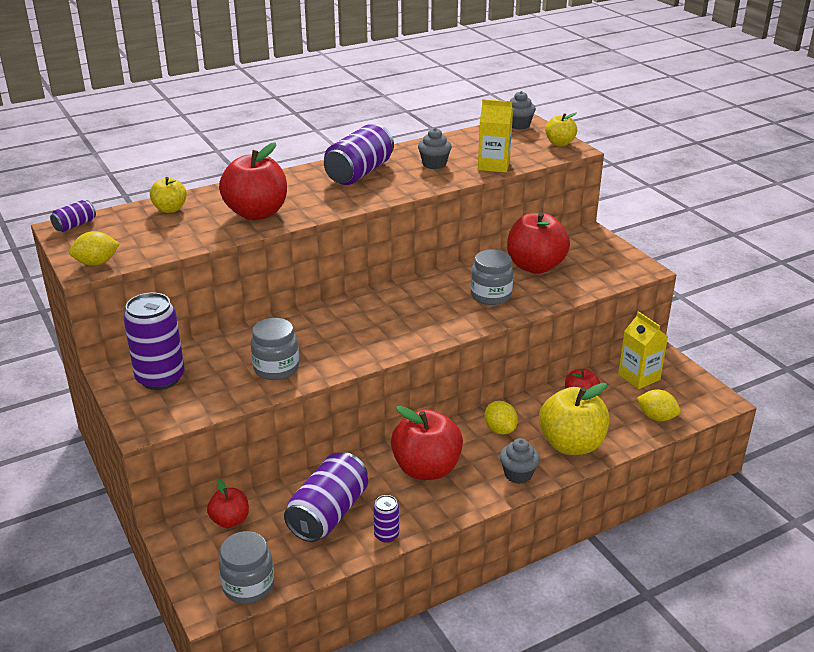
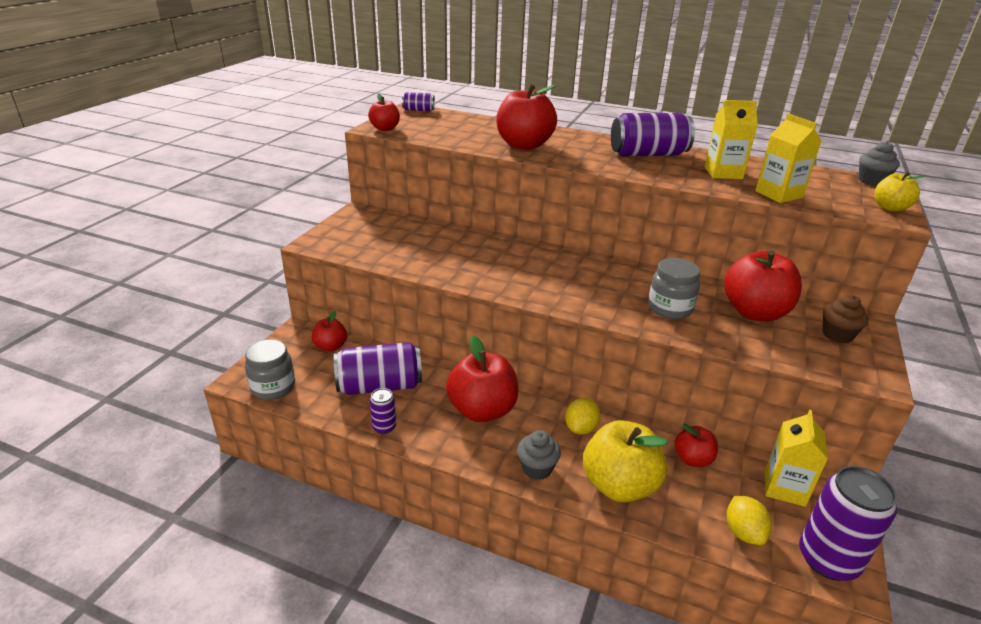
camera: 50 degrees right, 0 degrees up
(96, 263) = (385, 129): yellow lemon -> red apple
(160, 378) = (370, 227): purple can -> purple can (828, 559)
(170, 209) = (481, 123): yellow apple -> none
(276, 368) = (433, 259): grey jar -> none
(434, 164) = (723, 173): grey cupcake -> yellow carton
(592, 253) = (837, 335): none -> brown cupcake

